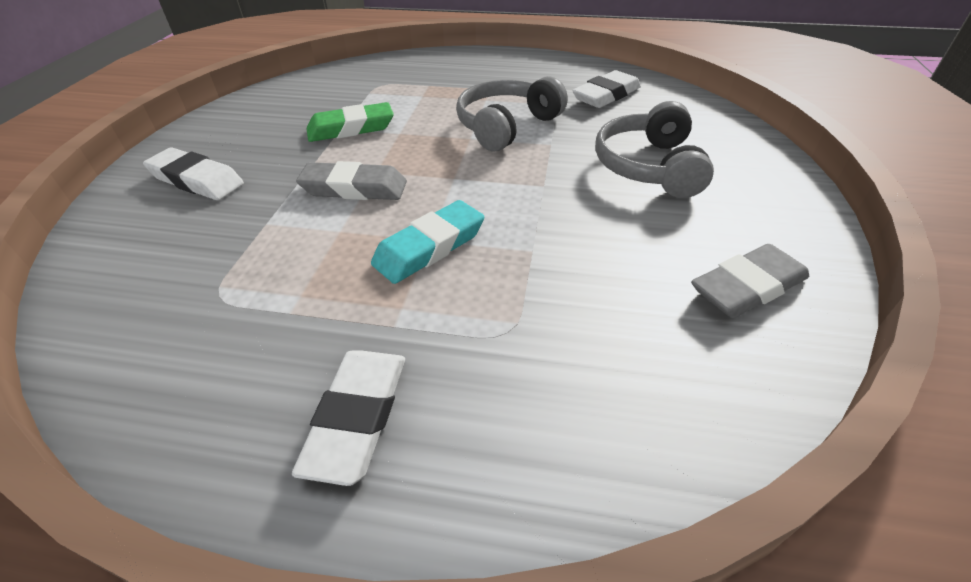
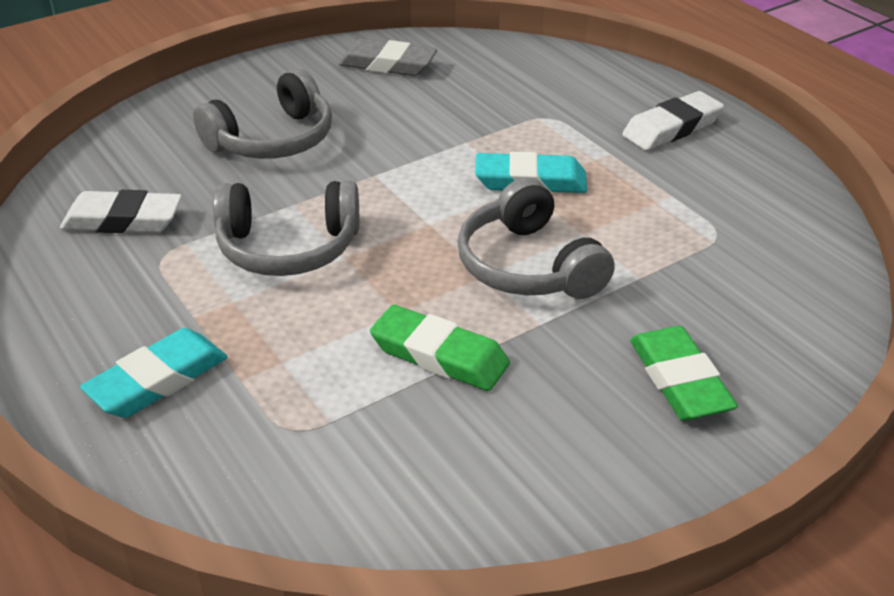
camera: 135 degrees left, 5 degrees down
(197, 180) = (679, 380): white eraser -> green eraser
(354, 188) = (528, 266): grey eraser -> grey headphones
(460, 71) = (158, 380): none -> turquoise eraser

